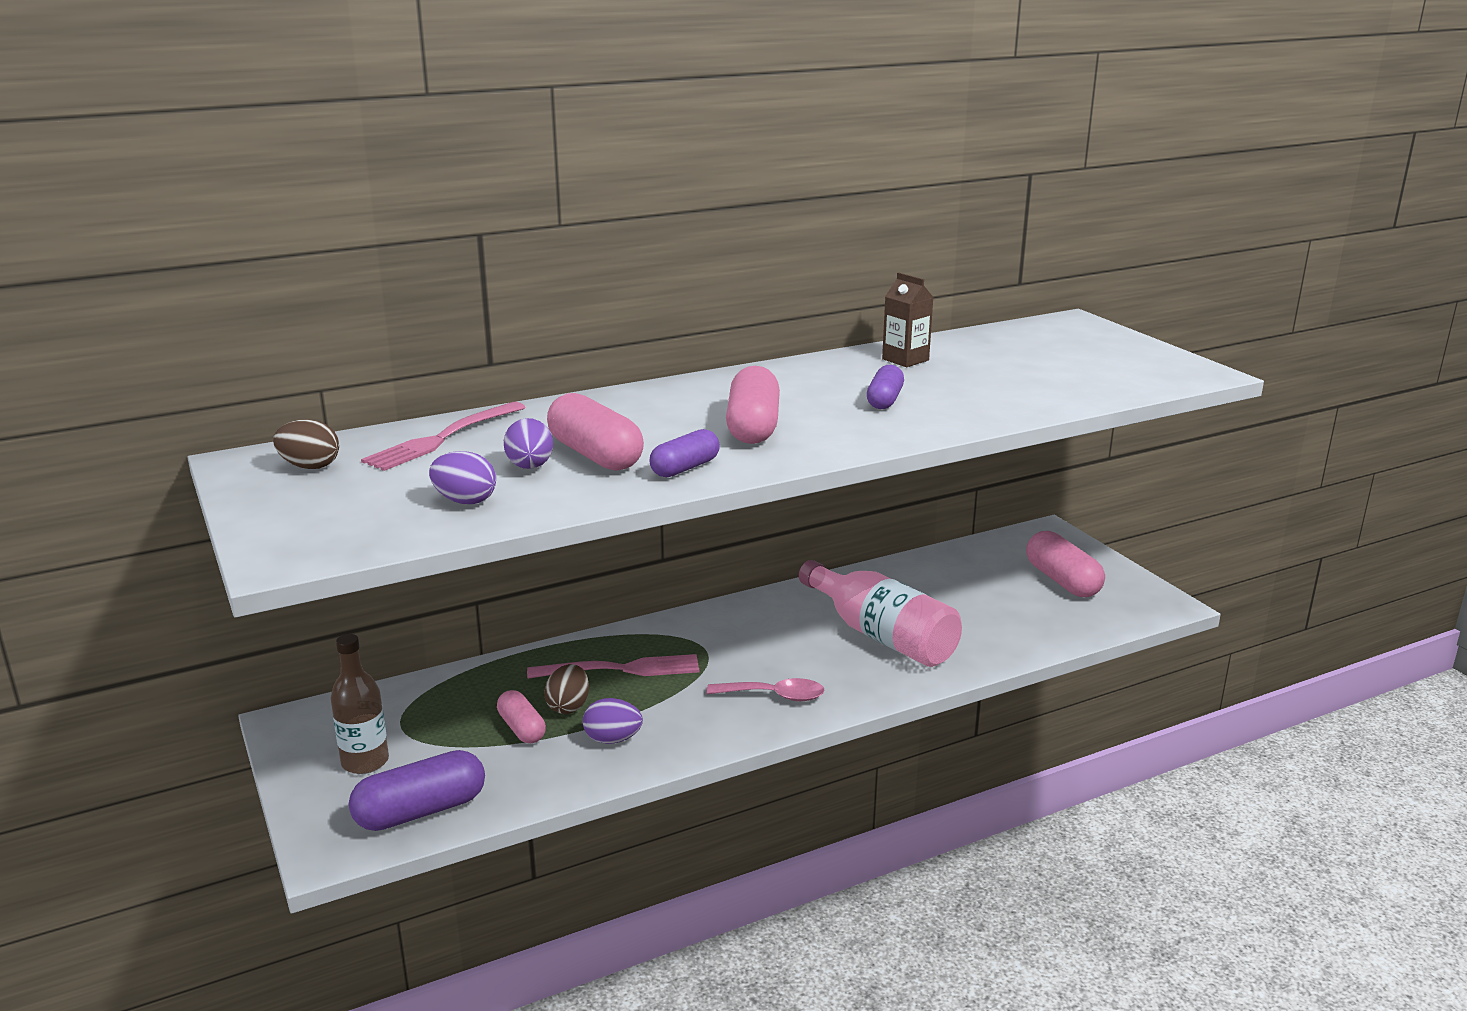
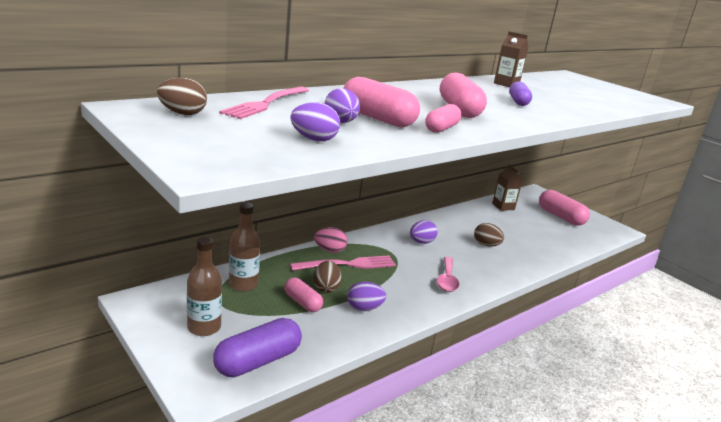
camera: 15 degrees left, 0 degrees up
(445, 700) = (243, 284): none -> brown bottle
(603, 646) = (330, 250): none -> pink egg
(685, 468) = (441, 128): purple capsule -> pink capsule
(766, 631) = (421, 242): none -> purple egg
(774, 696) = (447, 280): pink spoon -> pink spoon turned 105 degrees clockwise
(881, 635) = (486, 245): pink bottle -> brown egg
(959, 563) = (503, 206): none -> brown carton

